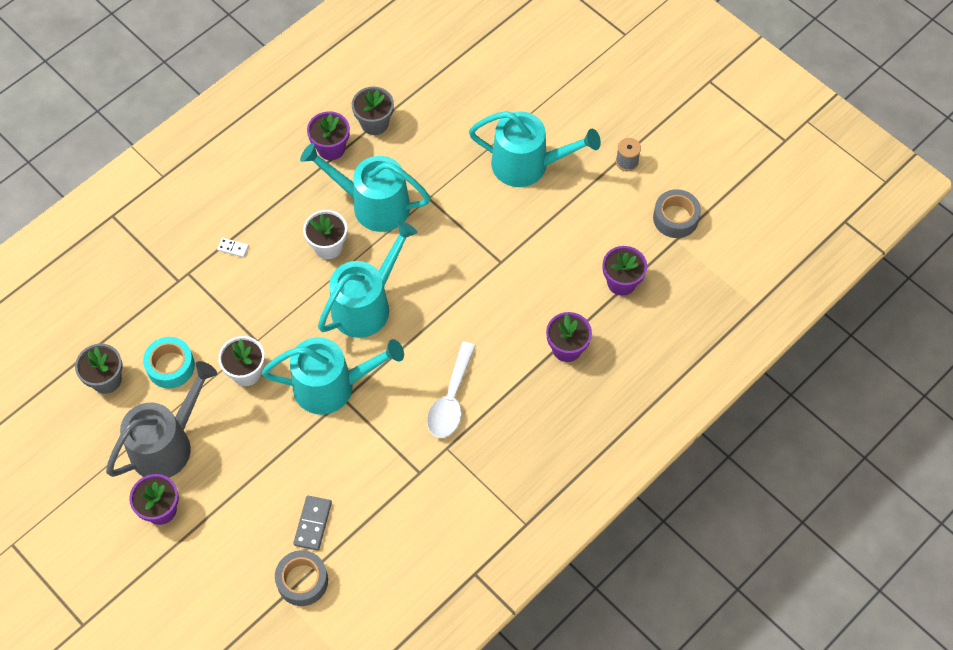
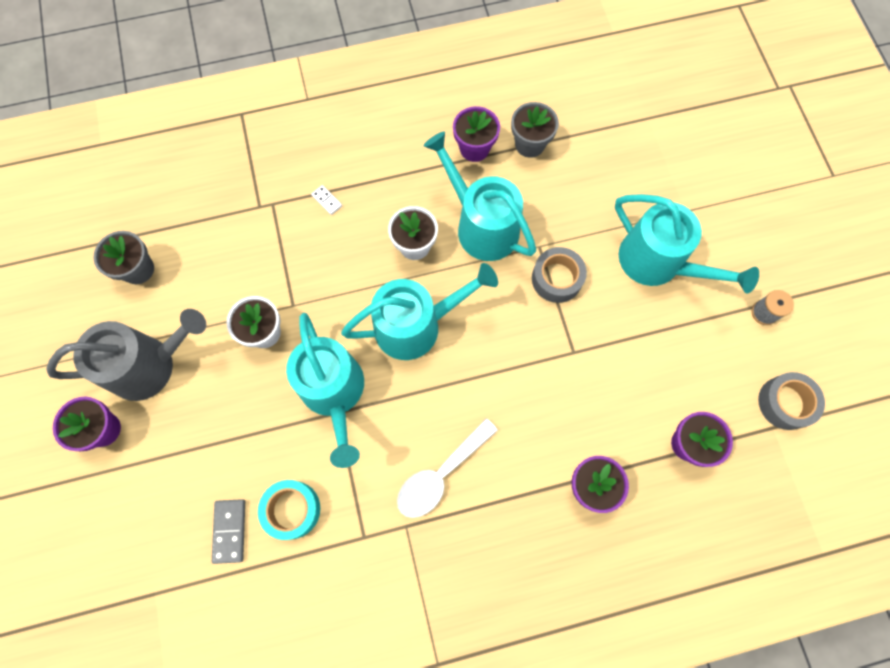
camera: 30 degrees right, 10 degrees up
(170, 366) = (201, 288): turquoise tape -> turquoise tape (292, 509)
(302, 581) = (183, 588): grey tape -> grey tape (556, 278)
(313, 524) = (230, 531): grey domino -> grey domino turned 45 degrees counterclockwise
(332, 386) = (334, 392): turquoise watering can -> turquoise watering can turned 45 degrees clockwise

